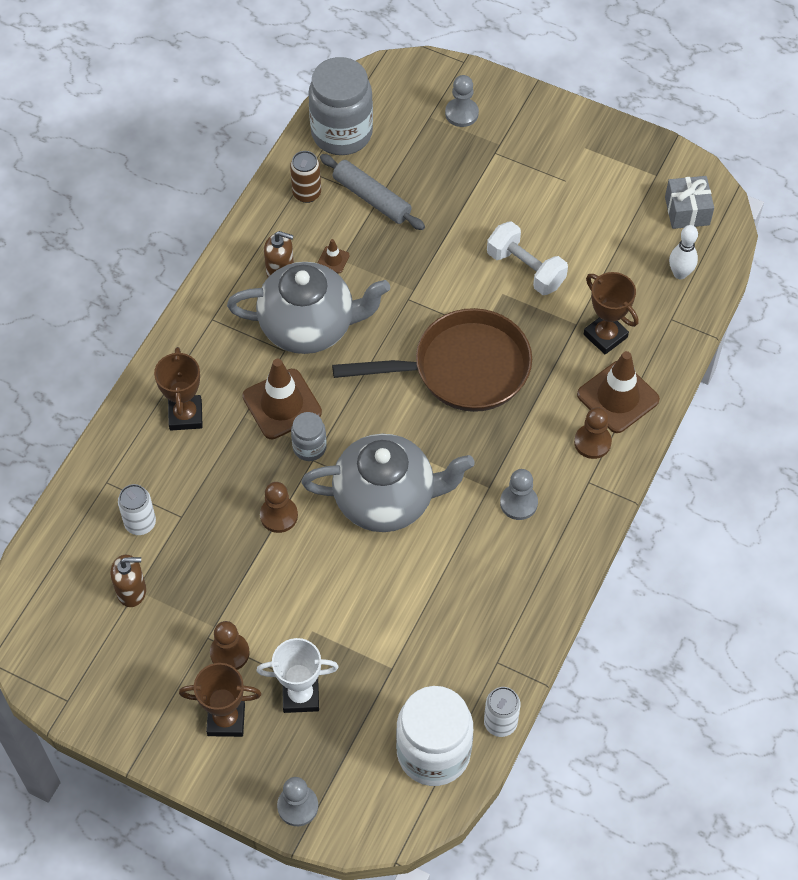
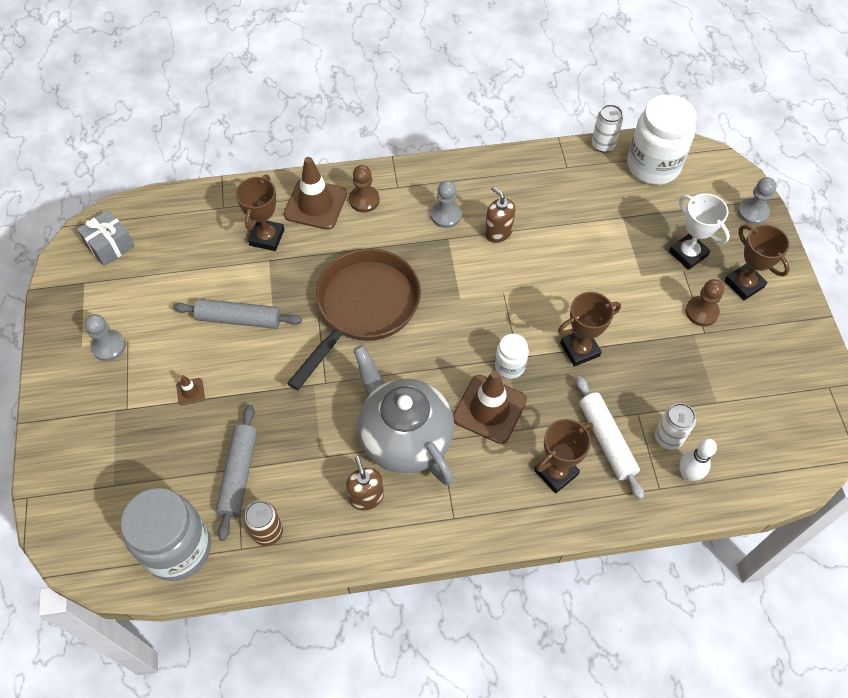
camera: 125 degrees left, 0 degrees up
(131, 591) = (720, 404): brown soap dispenser -> brown soap dispenser (498, 232)
(179, 473) = (606, 440): none -> white rolling pin
(279, 515) = (580, 349): brown pawn -> brown trophy
(309, 447) = (510, 366): grey jar -> white jar
(333, 260) = (325, 462): brown traffic cone -> brown traffic cone (190, 391)
(386, 499) = (509, 291): grey teapot -> none
(461, 113) = (94, 461): grey pawn -> grey pawn (109, 346)
(462, 369) = (363, 308): brown pan -> brown pan turned 75 degrees clockwise
(525, 269) = (239, 319): white dumbbell -> grey rolling pin
(680, 273) = (176, 221): white bowling pin -> white bowling pin (688, 474)

